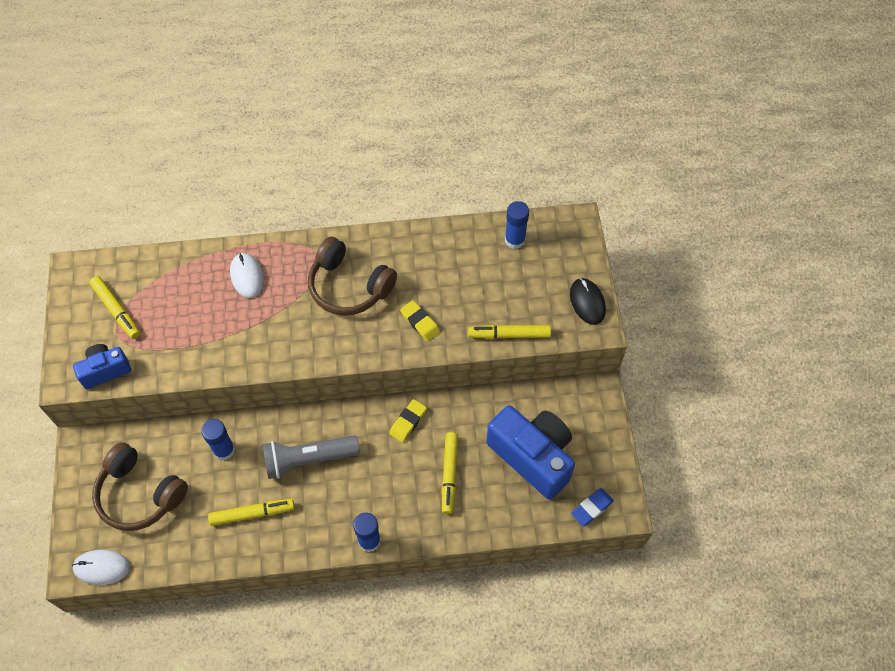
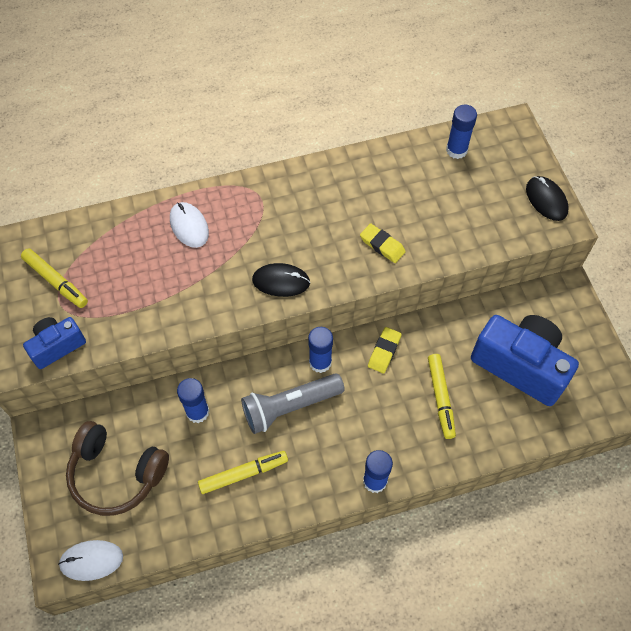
camera: 10 degrees left, 0 degrees up
(318, 342) = (281, 281): none -> black mouse
(346, 422) = (320, 362): none -> blue glue stick
(349, 286) = (299, 220): brown headphones -> none
(510, 334) = (477, 243): yellow marker -> none
(591, 508) = (594, 408): blue eraser -> none

